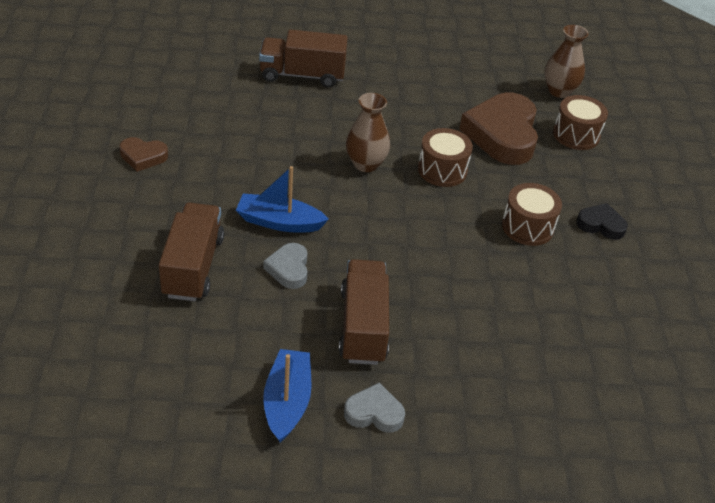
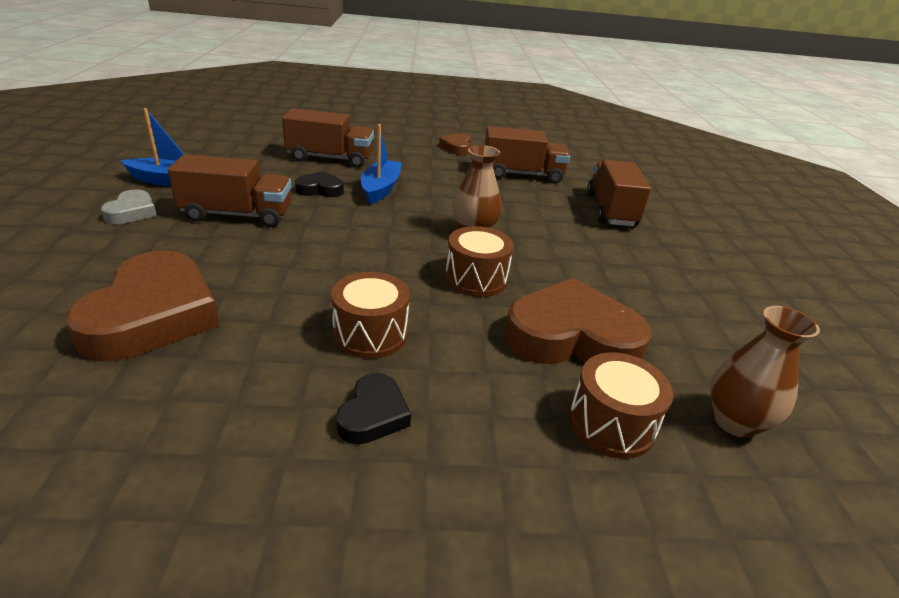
camera: 90 degrees right, 10 degrees down
(223, 116) = (522, 174): none -> brown truck
(289, 269) = (320, 189): grey heart -> black heart
(542, 346) = (153, 315): none -> brown heart

